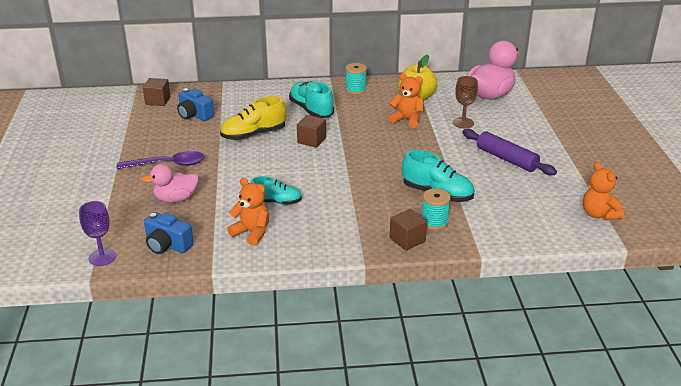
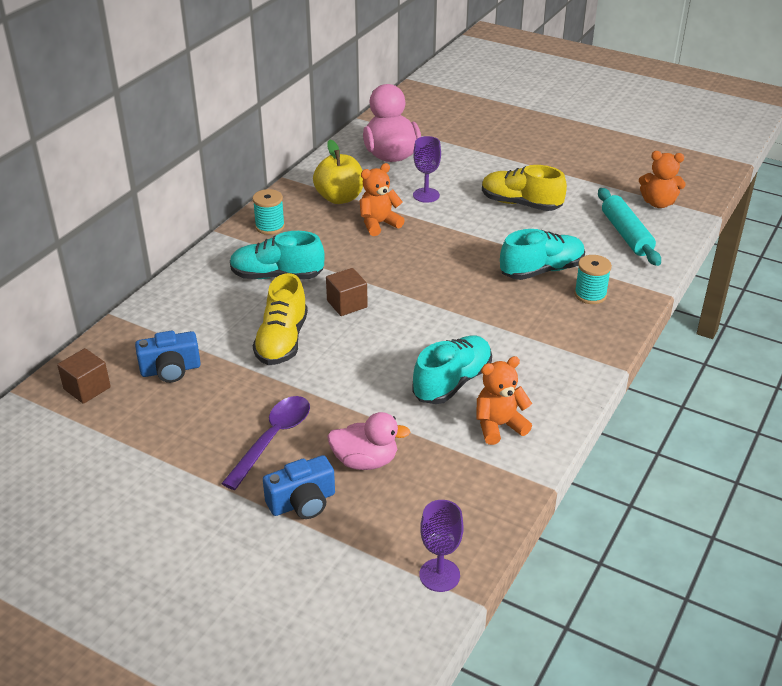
camera: 55 degrees left, 5 degrees up
(167, 245) = (463, 505): blue camera -> blue camera (302, 502)
(176, 199) = (365, 461): pink duck -> pink duck turned 105 degrees counterclockwise
(276, 202) = (452, 382): turquoise shoe -> turquoise shoe, size x1.52
(407, 240) = (606, 325): brown cube -> none
(463, 123) = (426, 195): brown goblet -> purple goblet
(506, 159) = (521, 204): purple rolling pin -> yellow shoe
(533, 213) = (626, 234): none -> turquoise rolling pin

